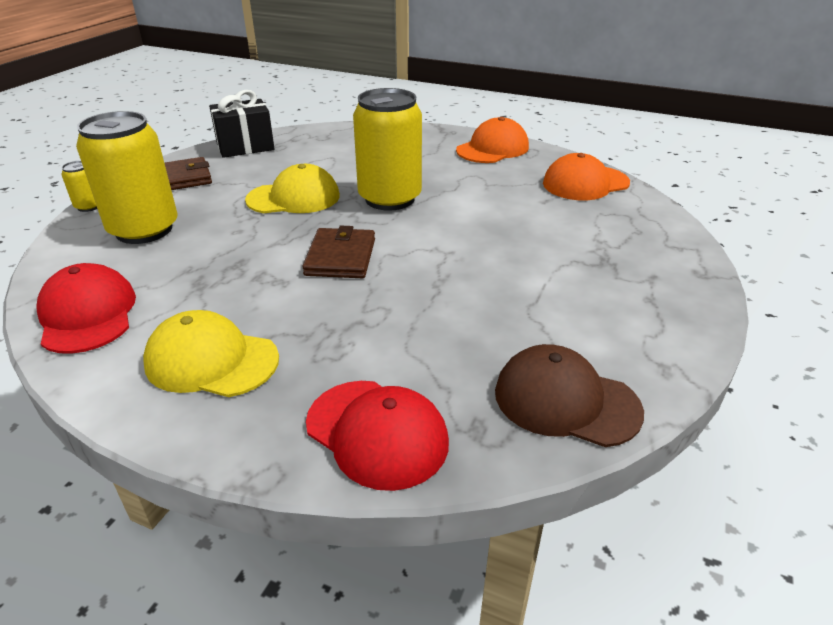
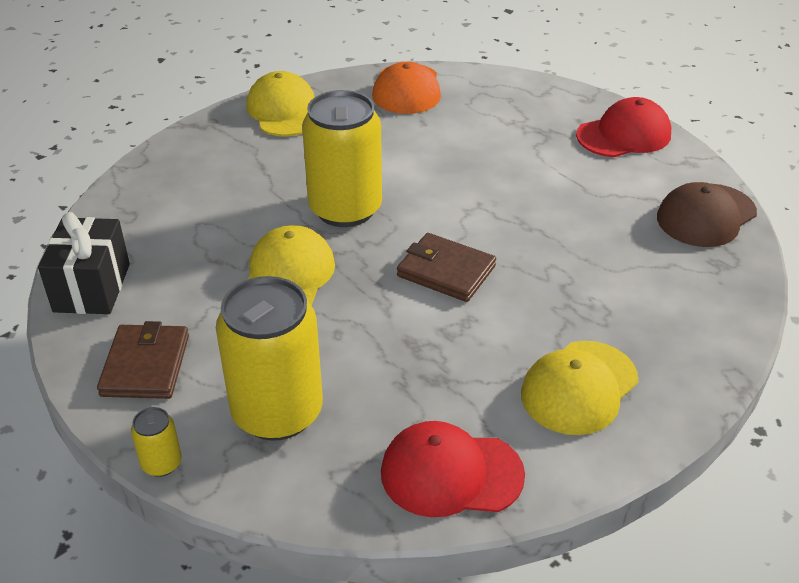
camera: 65 degrees left, 5 degrees up
(377, 433) = (708, 311): red cap -> red cap (624, 135)
(492, 149) = (284, 111): orange cap -> yellow cap

